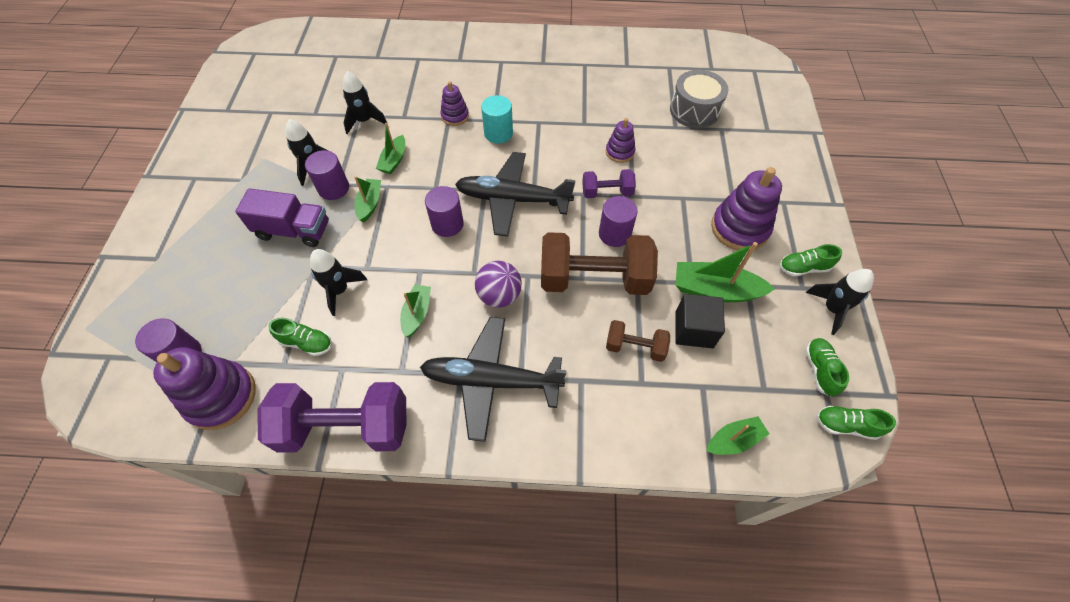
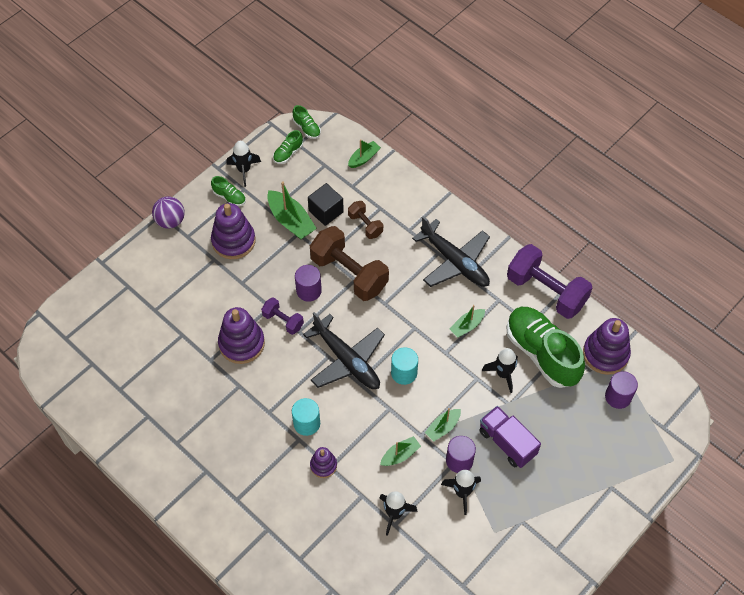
camera: 140 degrees left, 0 degrees up
(306, 343) = (541, 353): green shoe -> green shoe, size x2.35
(447, 224) = (404, 373): purple cylinder -> turquoise cylinder
(499, 295) = (411, 303): purple ball -> purple ball (170, 221)
(620, 152) = (241, 343): purple stacking toy -> purple stacking toy, size x1.80
(694, 110) = (152, 337): grey drum -> none
(733, 440) = (364, 158): green boat -> green boat turned 120 degrees clockwise

